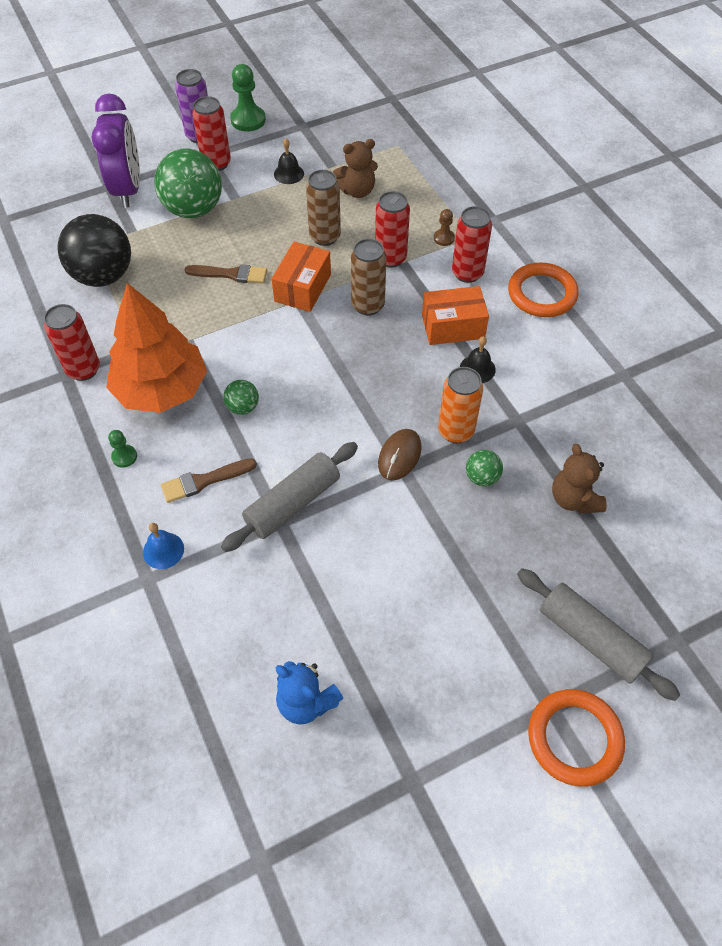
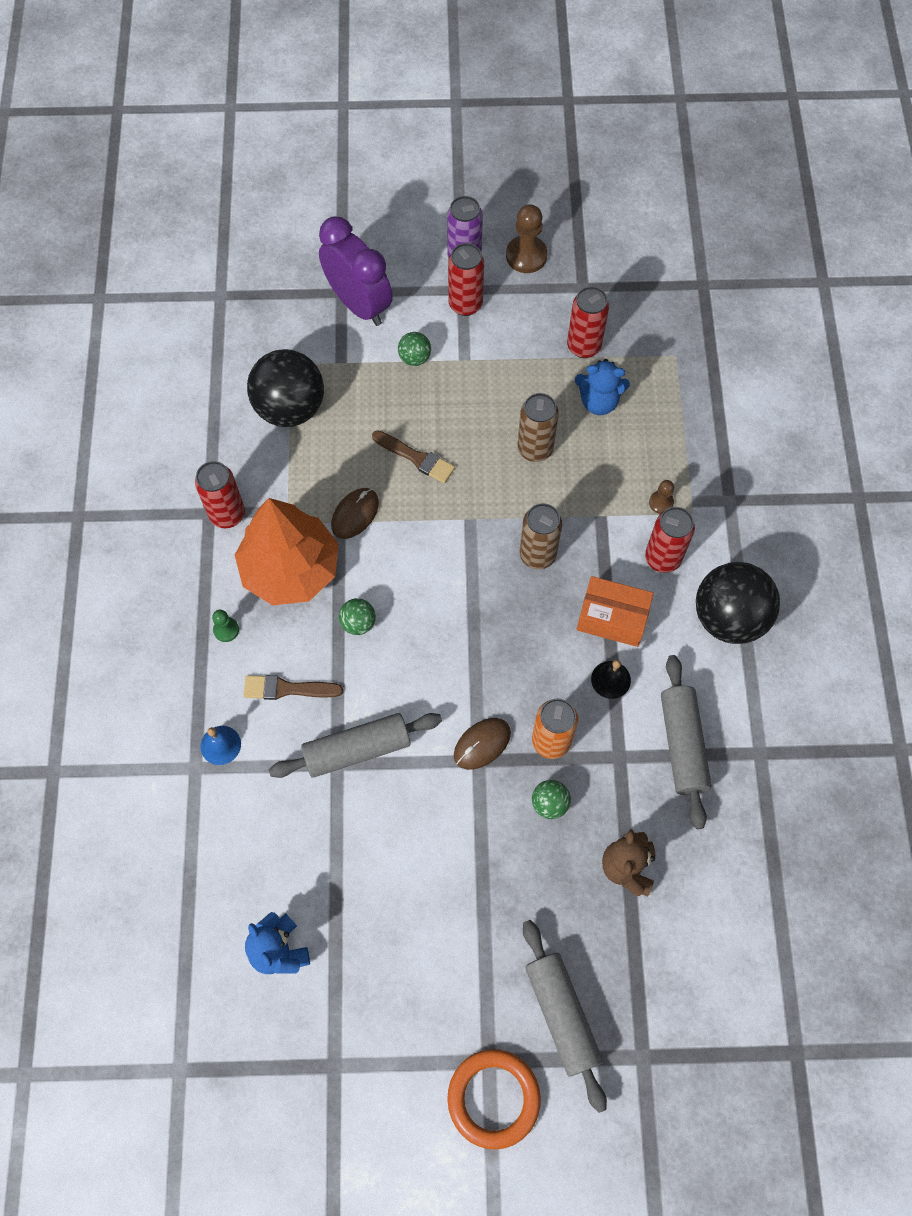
camera: 25 degrees right, 10 degrees up
(128, 189) = (359, 304): purple clock -> purple clock turned 60 degrees counterclockwise
(193, 209) = (415, 358): green ball -> green ball, size x0.45
(199, 330) = (355, 514): none -> brown mouse
(248, 120) = (526, 256): green pawn -> brown pawn
(288, 174) = (536, 349): black bell -> none
(303, 288) = (481, 505): orange box -> none
(357, 191) = (598, 401): brown teddy bear -> blue teddy bear
(390, 258) = (590, 505): red can -> red can (583, 346)
(542, 293) = (729, 617): orange ring -> black ball
(561, 392) = (682, 744): none -> grey rolling pin

